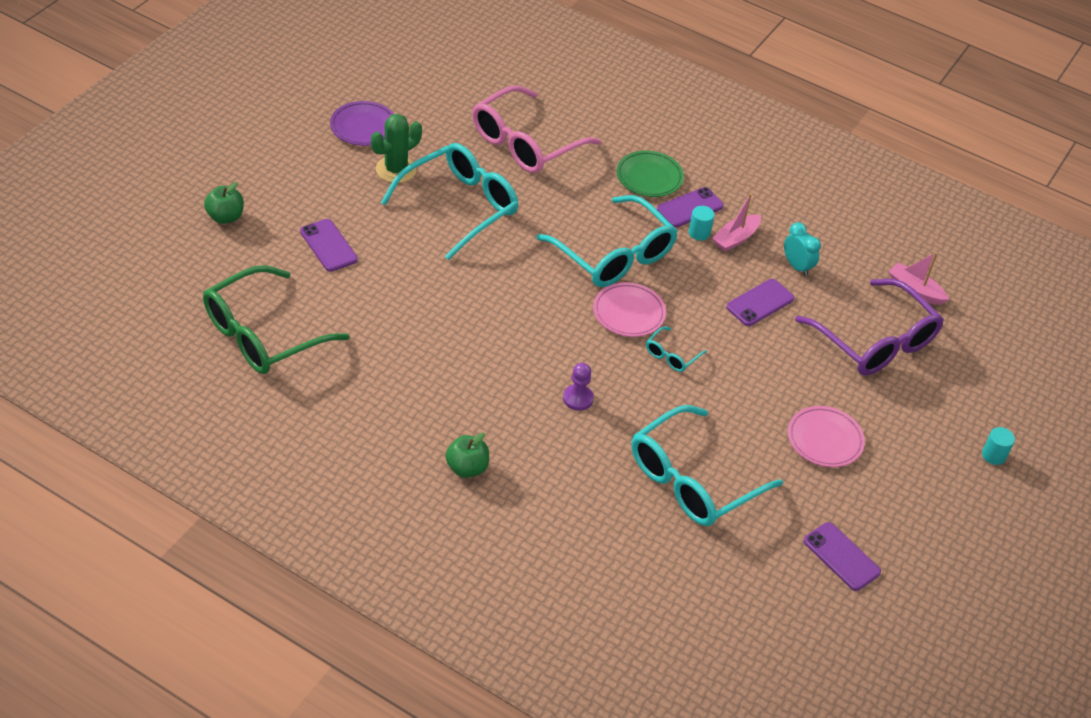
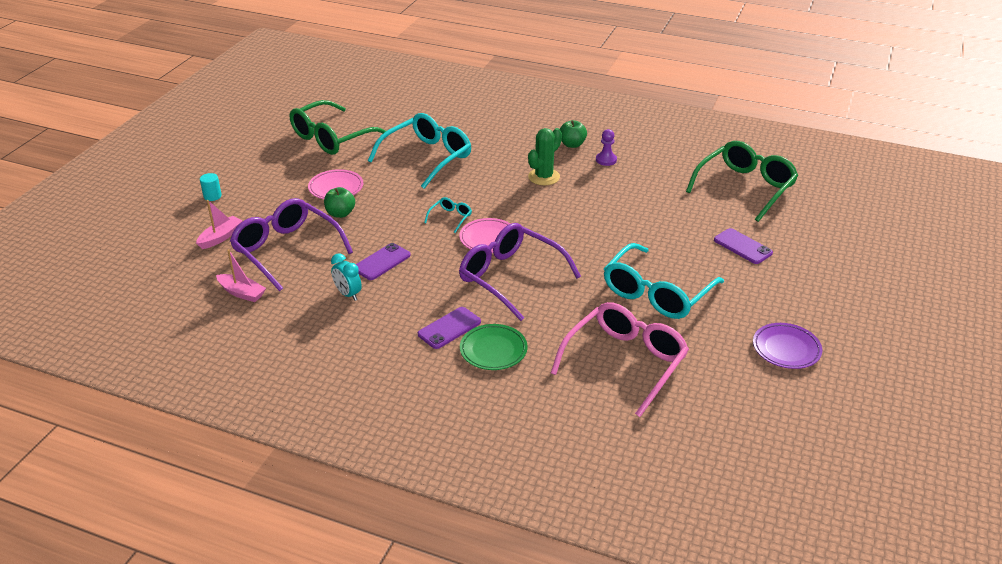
camera: 175 degrees right, 10 degrees down
(225, 217) = (837, 253): green apple -> green apple (340, 213)
(396, 169) = (730, 314): green cactus -> green cactus (544, 177)
(578, 398) = (513, 185): purple pawn -> purple pawn (606, 160)
(614, 255) = (510, 277): turquoise glasses -> purple glasses
(699, 233) = (438, 307): turquoise cylinder -> none
(736, 238) = (404, 308): pink boat -> pink boat (220, 237)
(841, 556) = (331, 138): purple phone -> green glasses

